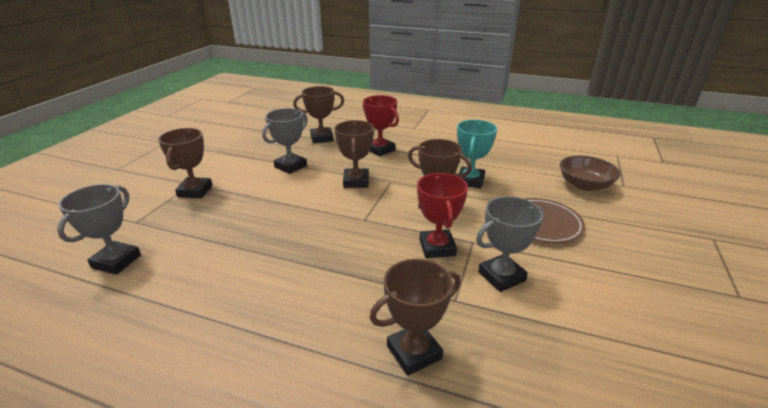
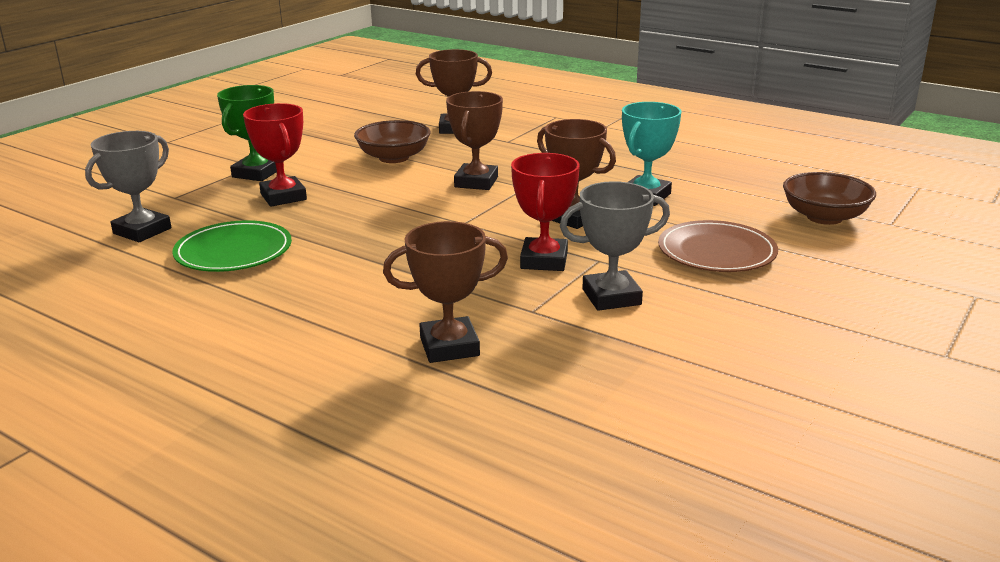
camera: 15 degrees right, 5 degrees down
(195, 191) = (256, 173): brown trophy -> green trophy
(200, 273) = (233, 251): none -> green plate
(290, 166) = (394, 158): grey trophy -> brown bowl
(380, 150) = (534, 149): red trophy -> red trophy (283, 197)

